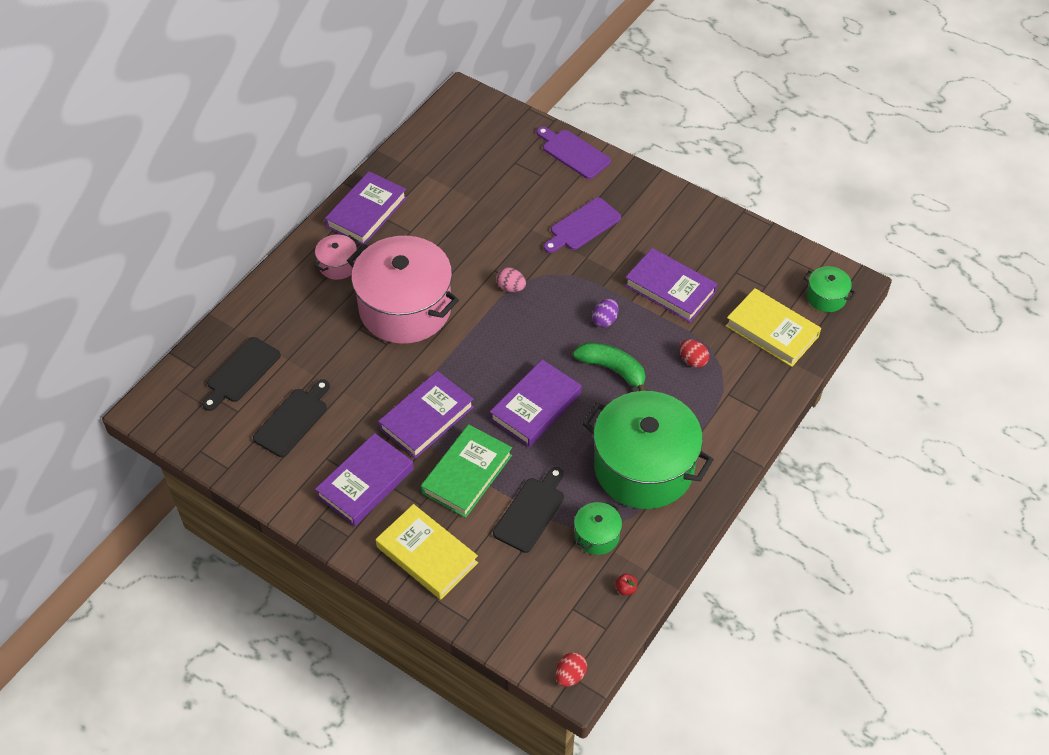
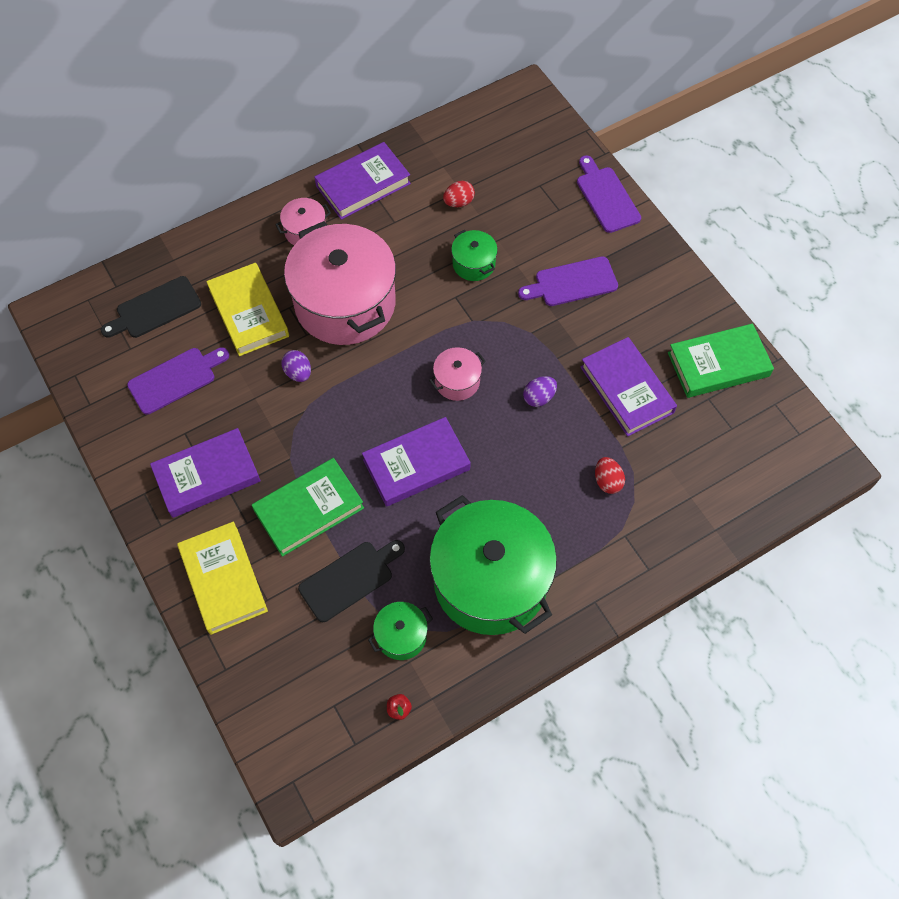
camera: 25 degrees right, 10 degrees up
(293, 420) = (175, 379): black cutting board -> purple cutting board
(396, 375) = (298, 373): none -> purple egg
(426, 418) = (302, 431): purple book -> none
(511, 287) = (461, 322): pink egg -> none
(532, 333) = (457, 381): none -> pink pot
(570, 675) = (292, 779): red egg -> red egg (458, 202)
(613, 369) = (517, 456): green banana -> none
(729, 244) = (718, 364): none -> green book
(772, 331) = (711, 483): yellow book -> yellow book (249, 313)
(826, 297) = (793, 468): green pot -> green pot (473, 264)

